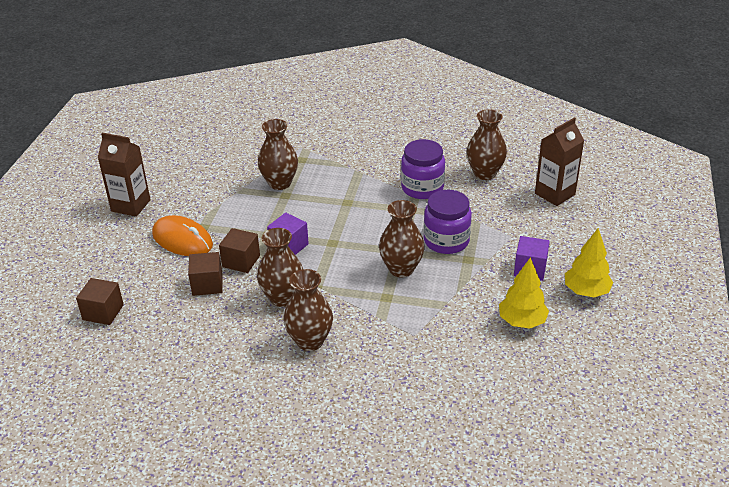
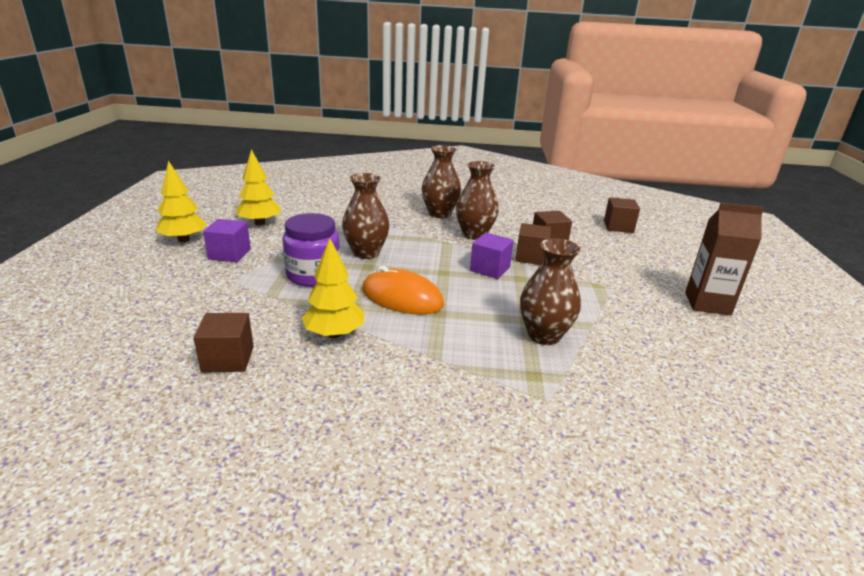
camera: 170 degrees right, 10 degrees down
(182, 239) = (608, 273): orange mouse -> orange mouse (402, 297)
(422, 188) = (334, 334): purple jar -> yellow tree
(484, 173) = (228, 359): brown vase -> brown cube
(555, 194) = (135, 330): brown carton -> none

